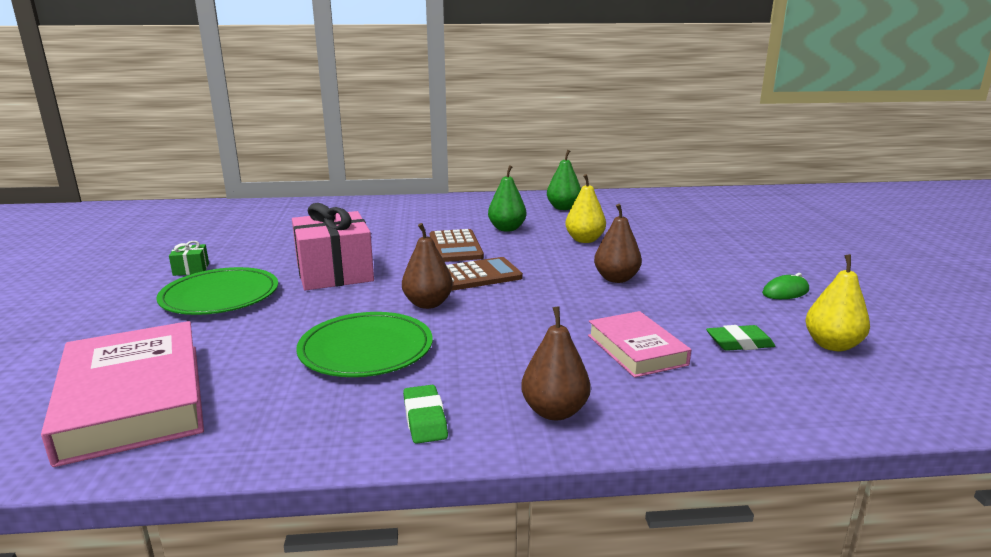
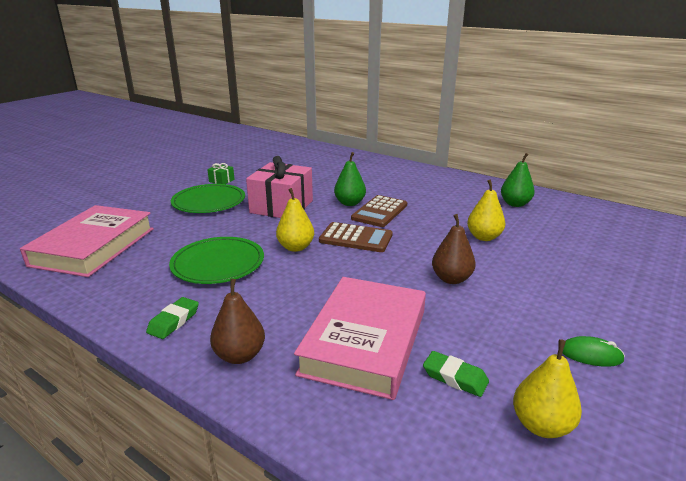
camera: 40 degrees right, 5 degrees up
(428, 304) = (295, 247): brown pear -> yellow pear
(507, 229) = (439, 209): green pear -> green pear (349, 203)
(636, 350) = (364, 341): pink book -> pink book, size x1.73

